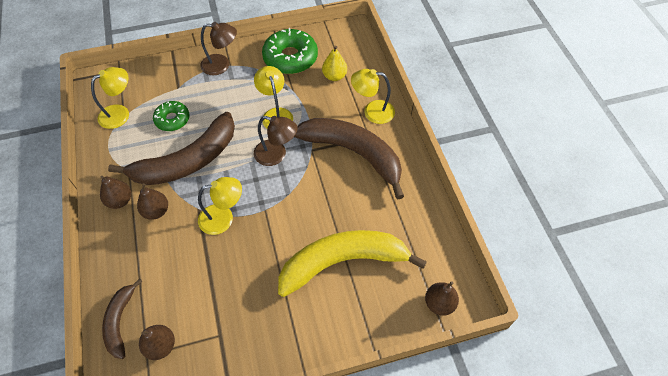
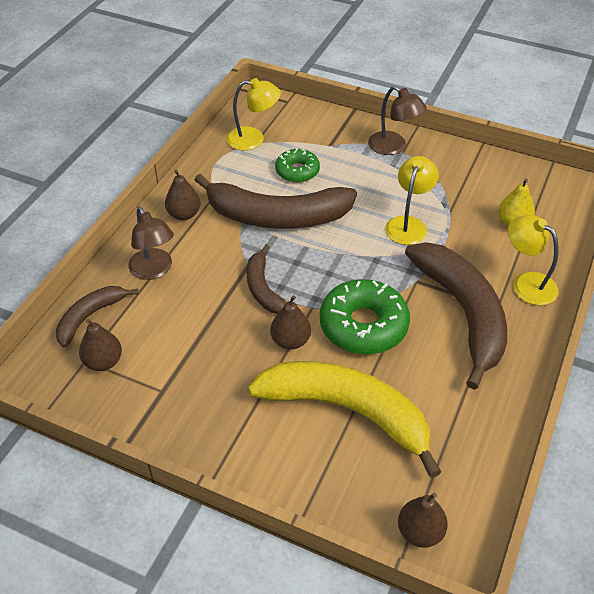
camera: 40 degrees right, 10 degrees down
(156, 211) = (207, 243): brown pear -> brown pear (290, 341)
(223, 218) = (263, 288): yellow lamp -> brown banana
(276, 155) = (372, 263): brown lamp -> brown lamp (154, 270)
(290, 58) = (477, 178): green donut -> green donut (363, 325)

